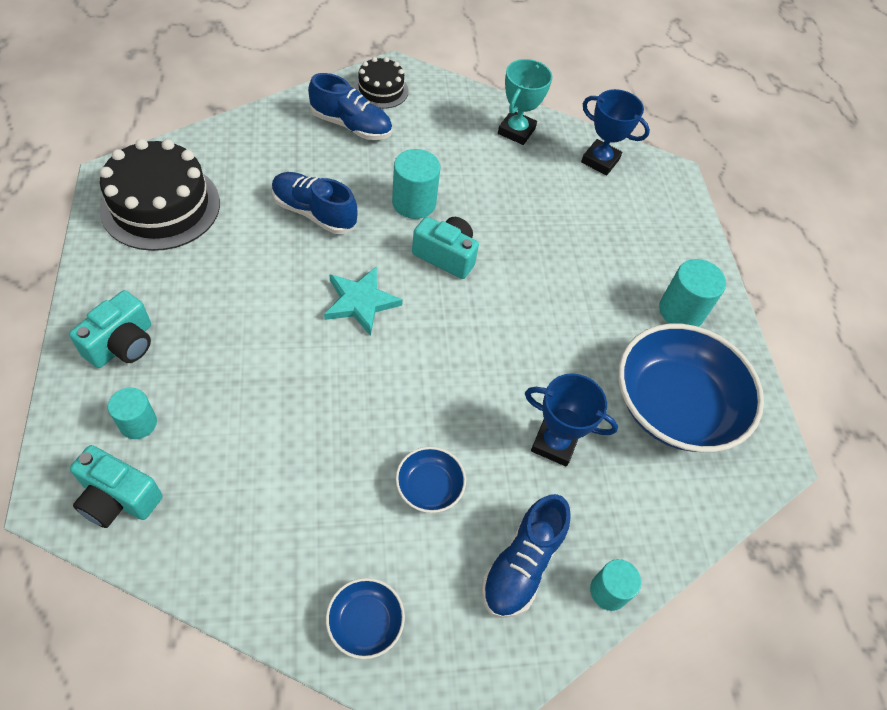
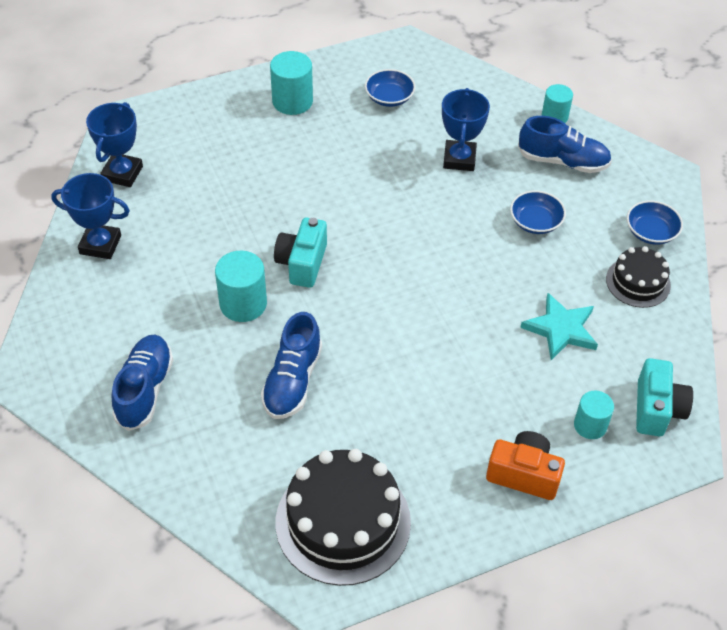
camera: 100 degrees left, 5 degrees down
(122, 344) = (524, 474): turquoise camera -> orange camera
(360, 302) = (386, 311): turquoise star -> turquoise star (561, 329)
(381, 90) = (70, 380): black cake -> black cake (638, 282)
(516, 131) = (100, 245): turquoise trophy -> blue trophy
(675, 406) = (389, 97): blue bowl -> blue bowl, size x0.45

